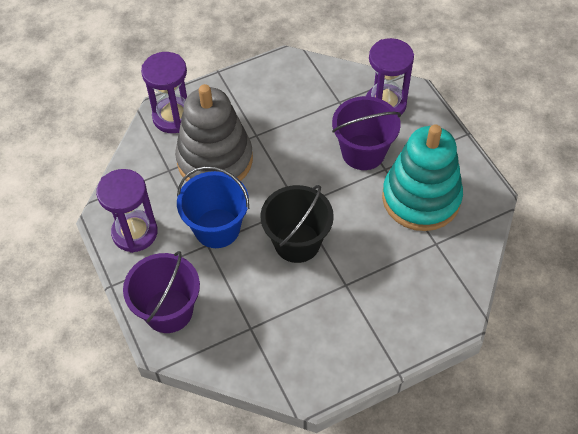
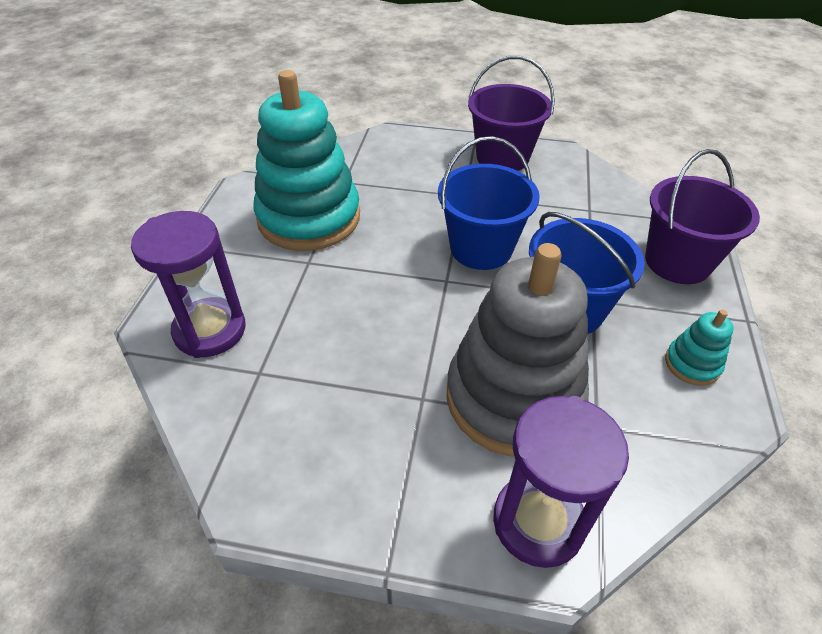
camera: 145 degrees left, 10 degrees down
(135, 232) = (692, 364): purple hourglass -> turquoise stacking toy
(297, 242) = (481, 248): black bucket -> blue bucket
(363, 152) = (310, 291): purple bucket -> purple bucket (502, 157)

